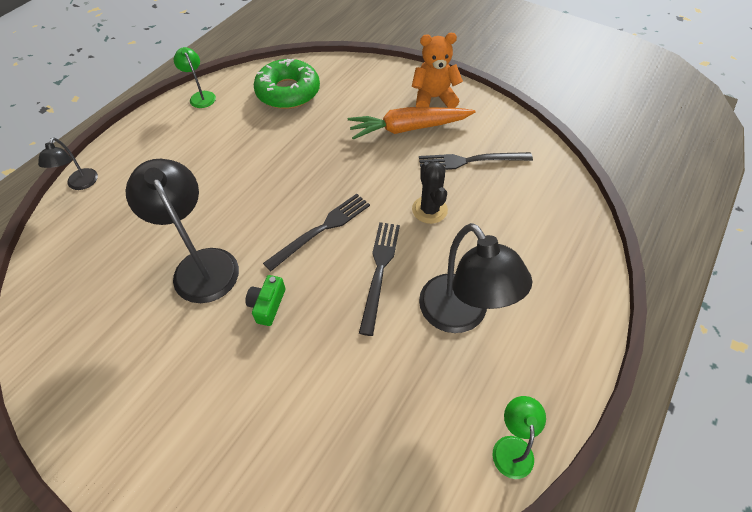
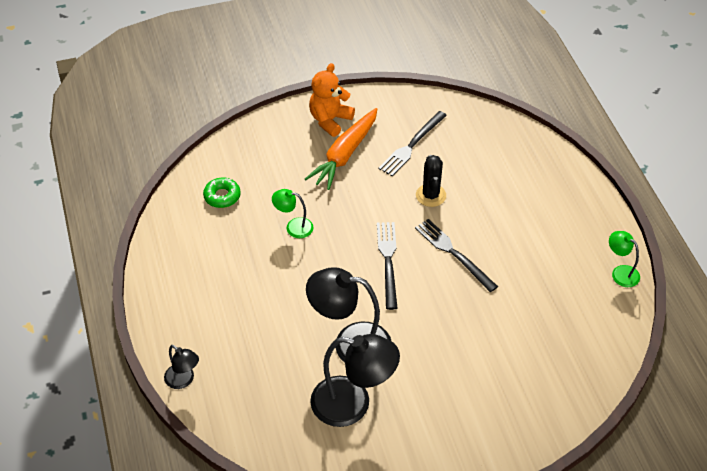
camera: 50 degrees left, 5 degrees down
(201, 96) = (160, 253): green lamp -> green lamp (293, 227)
(267, 305) = (422, 326): green camera -> none
(288, 92) = (222, 196): green donut -> green donut, size x0.55
(429, 210) = (431, 195): black cactus -> black cactus turned 60 degrees clockwise
(461, 315) = (524, 236): black lamp -> black lamp (353, 404)

